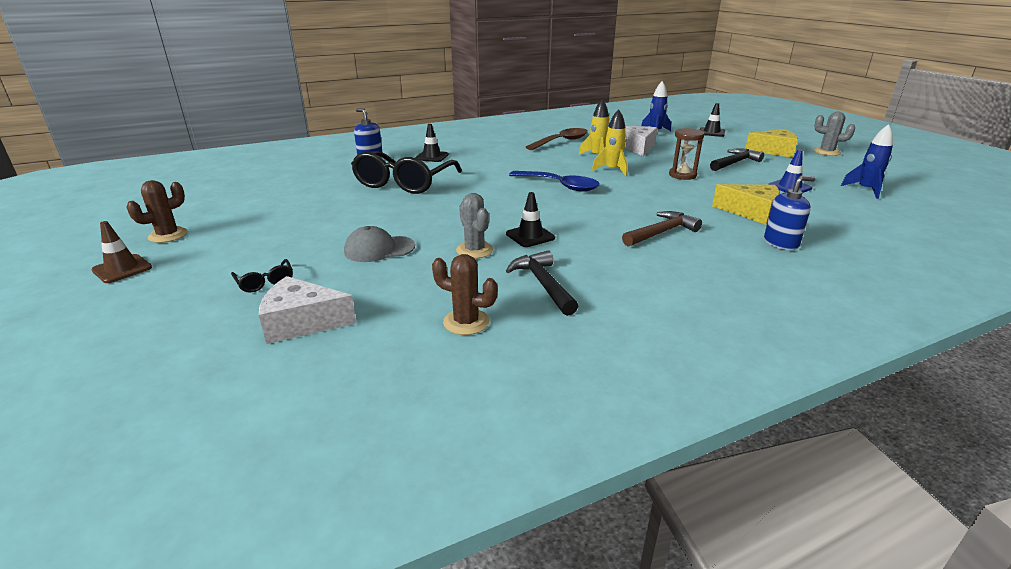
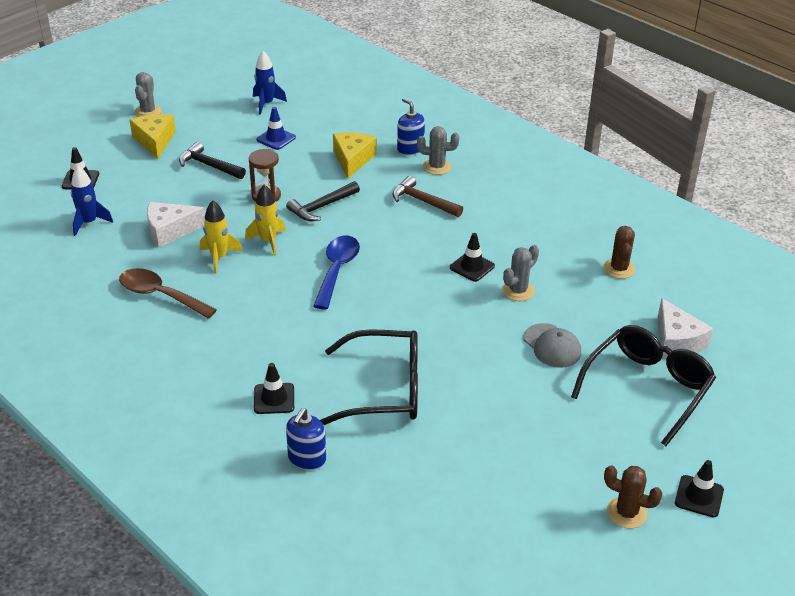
camera: 110 degrees left, 10 degrees up
(122, 269) = (699, 496): brown traffic cone -> black traffic cone
(265, 282) = (647, 388): black glasses -> black glasses, size x2.45
(542, 284) = (547, 246): black hammer -> black hammer (321, 207)
(738, 251) = (436, 167): none -> grey cactus

